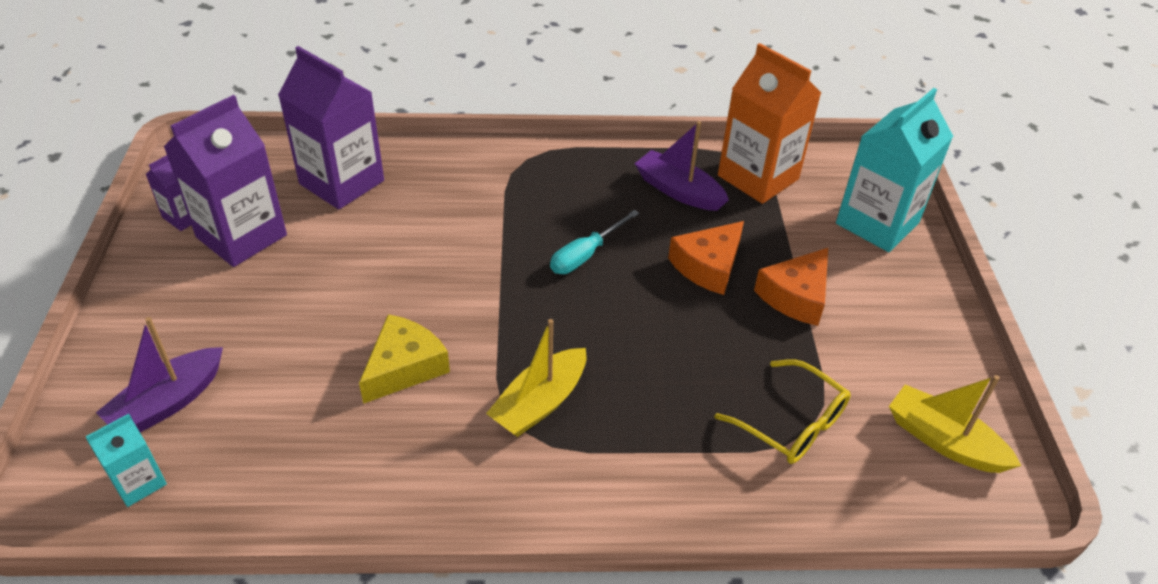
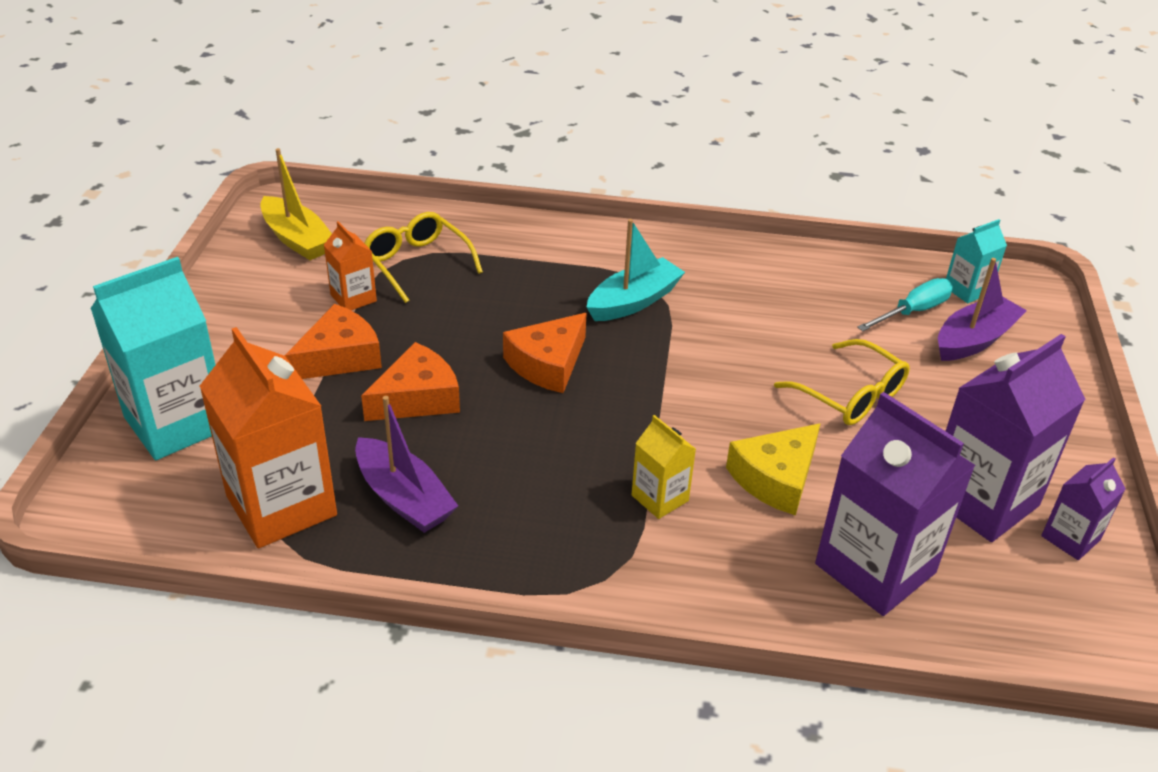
camera: 170 degrees left, 5 degrees down
(324, 317) = (850, 395): none -> yellow glasses
(404, 367) = (760, 342): yellow cheese -> yellow cheese (776, 478)
(495, 210) = (660, 498): none -> yellow carton
(540, 403) = (633, 301): yellow boat -> turquoise boat
(585, 255) = (556, 427): turquoise screwdriver -> turquoise screwdriver (913, 312)
(609, 313) = (548, 364): none -> orange cheese
(827, 364) = (353, 298): none -> orange carton

